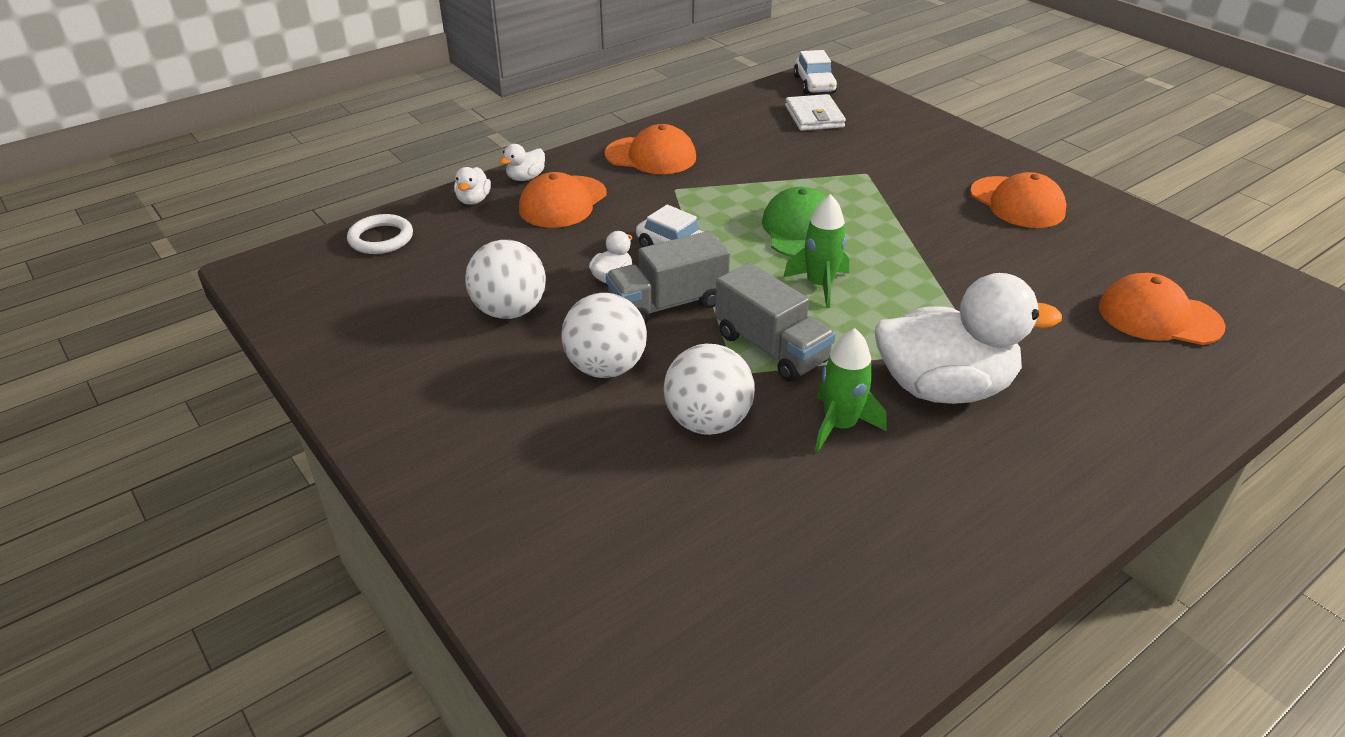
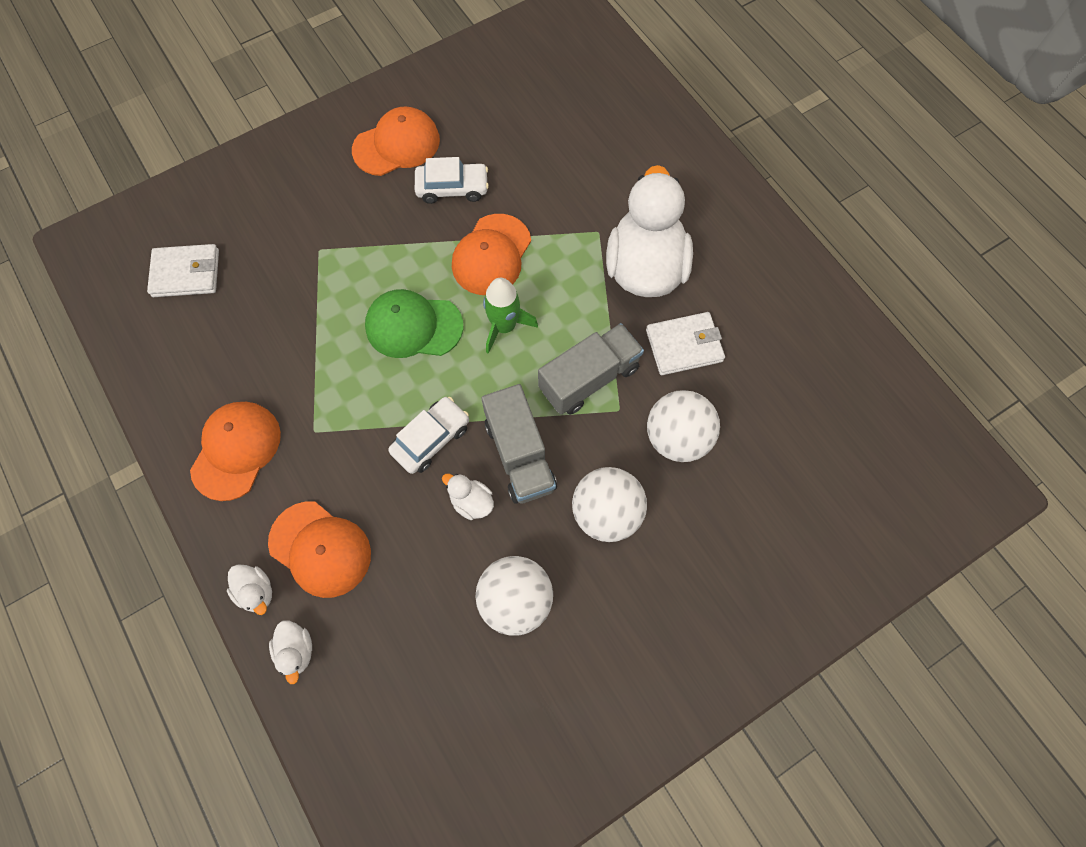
camera: 85 degrees left, 30 degrees up
(381, 238) = (362, 753): white ring -> none
(473, 200) = (296, 651): white duck -> white duck turned 60 degrees clockwise
(814, 84) = (105, 258): white car -> white car (452, 188)
(840, 426) = (684, 346): green rocket -> white wallet
(1159, 317) = (571, 107): orange cap -> orange cap (491, 255)

